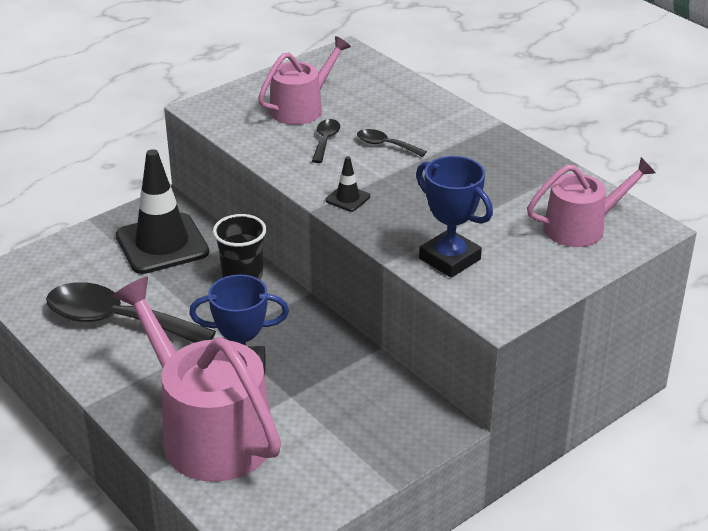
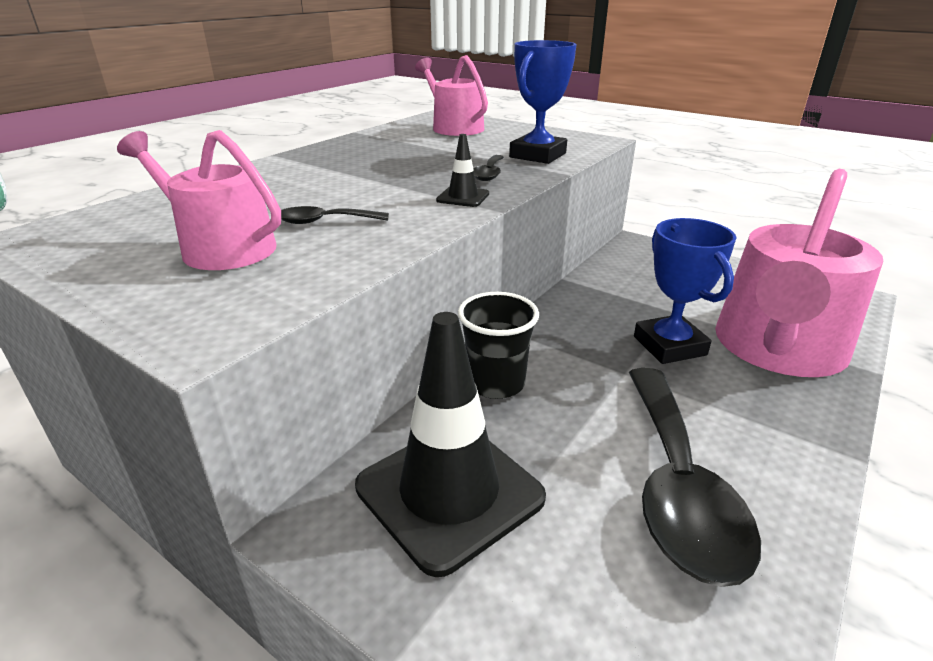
camera: 105 degrees left, 5 degrees down
(385, 145) = (331, 192): black spoon -> black spoon (489, 174)

